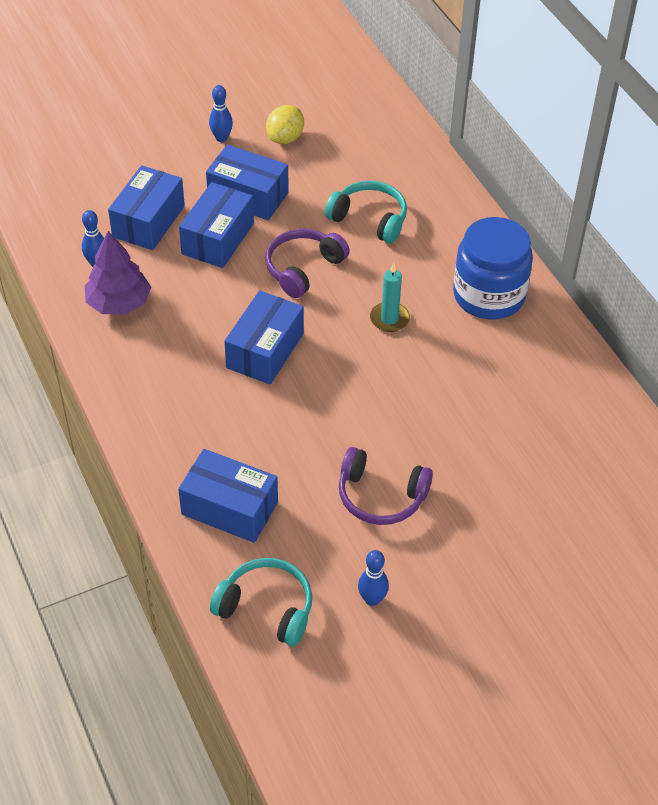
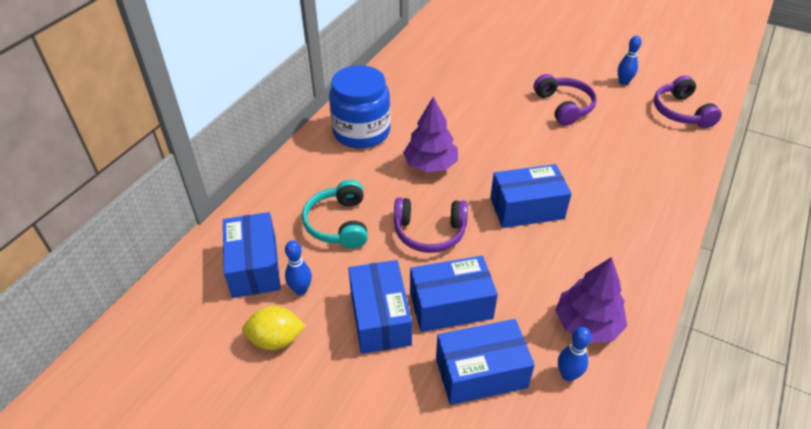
camera: 125 degrees left, 5 degrees down
(221, 138) = (315, 394): blue bowling pin -> blue bowling pin (301, 290)
(230, 508) = (652, 156): blue box -> blue box (254, 266)
(266, 608) = (681, 112): turquoise headphones -> purple headphones
(389, 319) = (430, 164): turquoise candle -> purple tree

